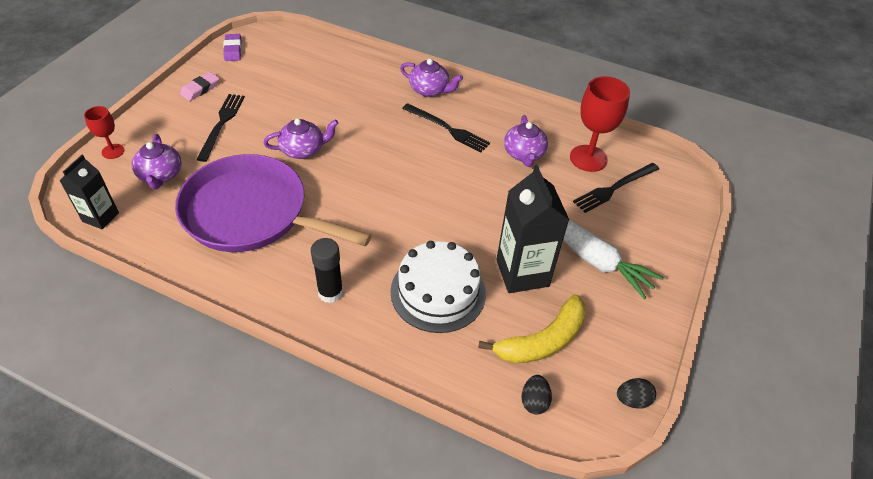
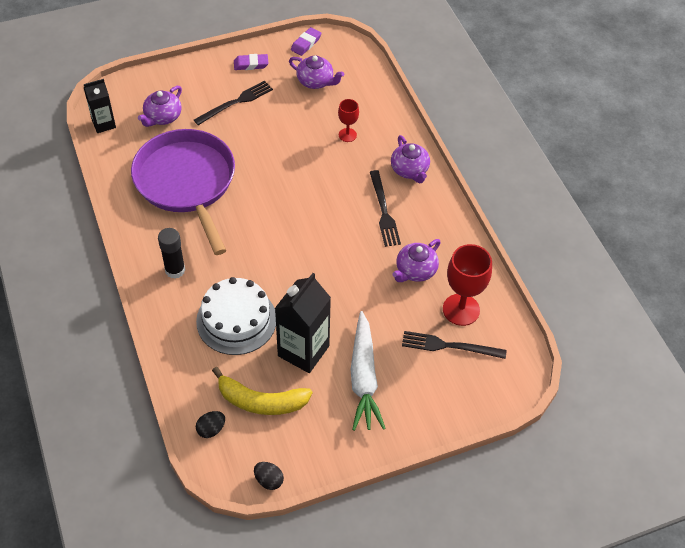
camera: 45 degrees right, 5 degrees up
(113, 151) = (153, 80): red goblet -> red goblet (347, 135)
(200, 89) = (251, 64): pink eraser -> purple eraser
(303, 150) = (266, 158): purple teapot -> purple teapot (316, 81)

